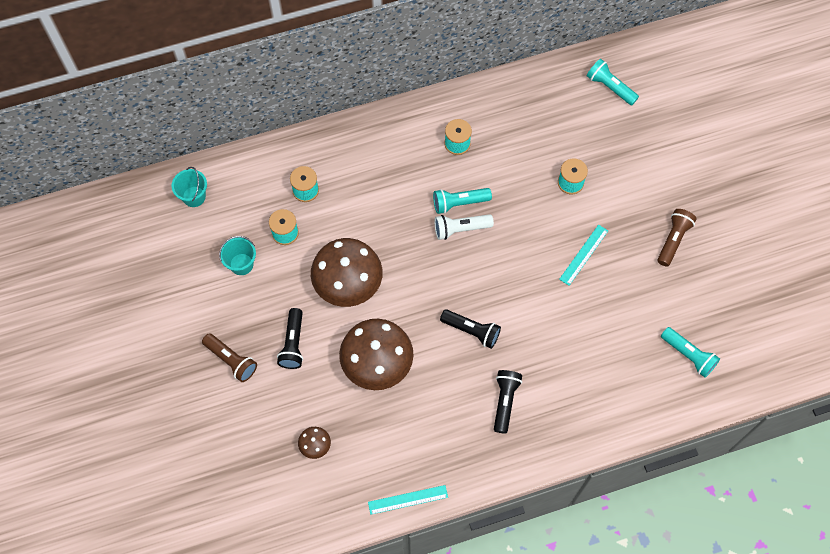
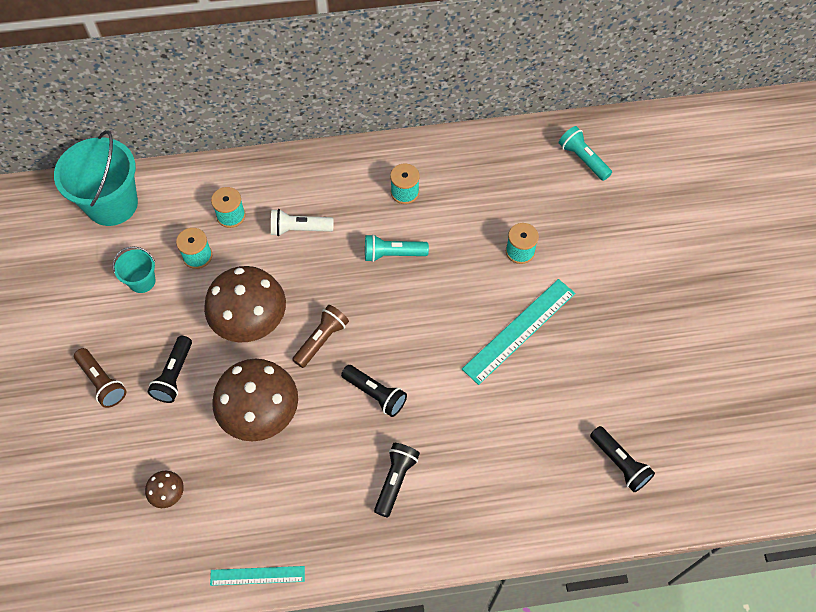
camera: 10 degrees right, 5 degrees down
(194, 196) = (112, 204): turquoise bucket -> turquoise bucket, size x2.03
(460, 229) = (388, 282): white flashlight -> white flashlight (299, 229)
(584, 255) = (519, 331): turquoise ruler -> turquoise ruler, size x1.72
(673, 240) = (624, 330): brown flashlight -> brown flashlight (321, 340)
(688, 355) = (620, 463): turquoise flashlight -> black flashlight

